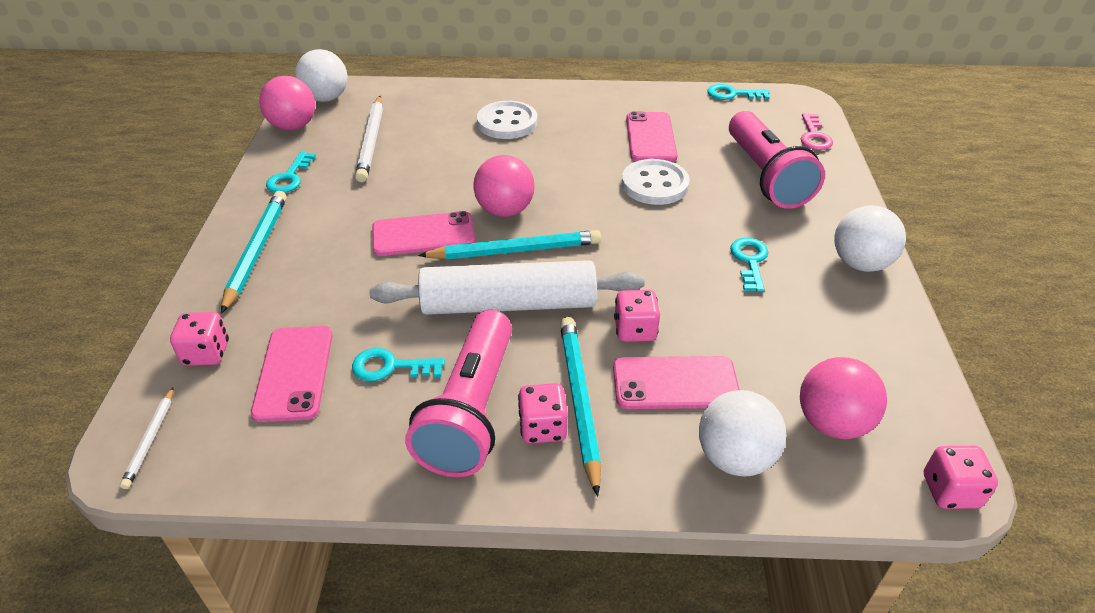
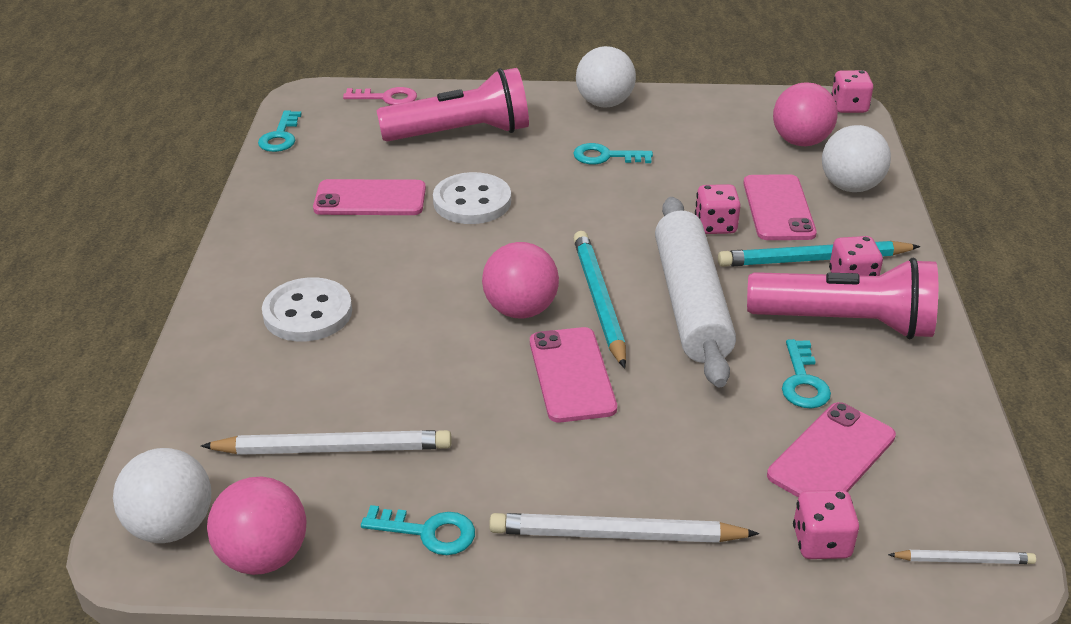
camera: 90 degrees left, 5 degrees down
(257, 251) = (615, 534): turquoise pencil -> white pencil
(294, 373) = (832, 456): pink phone -> pink phone turned 45 degrees counterclockwise

